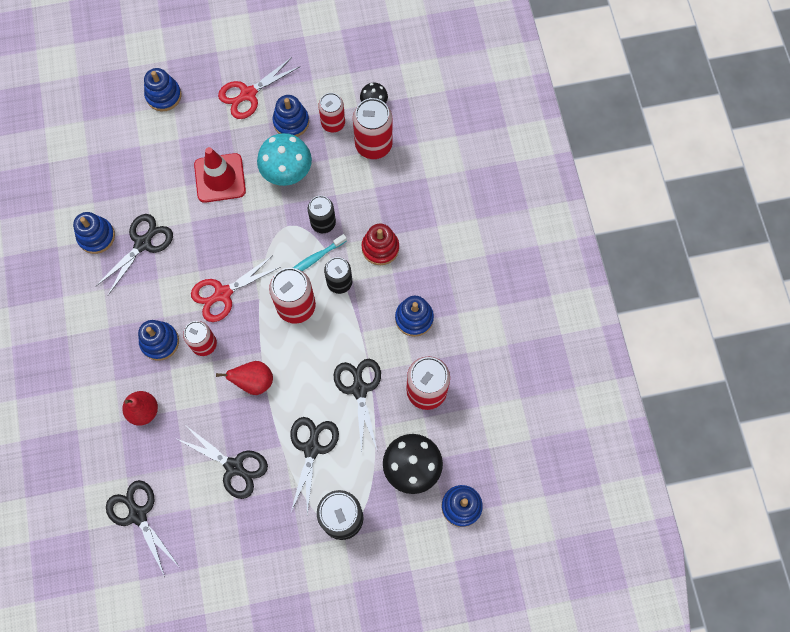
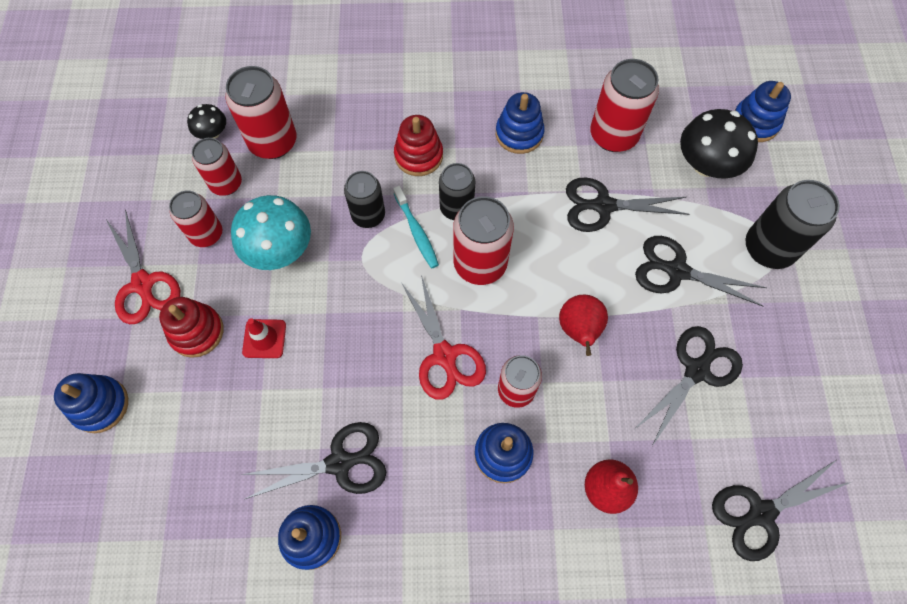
camera: 80 degrees left, 5 degrees down
(143, 243) = (340, 462): black scissors -> black scissors turned 120 degrees clockwise
(219, 136) = (197, 332): none -> red stacking toy
(220, 178) = (264, 338): red traffic cone -> red traffic cone, size x0.56
(291, 122) = (206, 234): blue stacking toy -> red can

